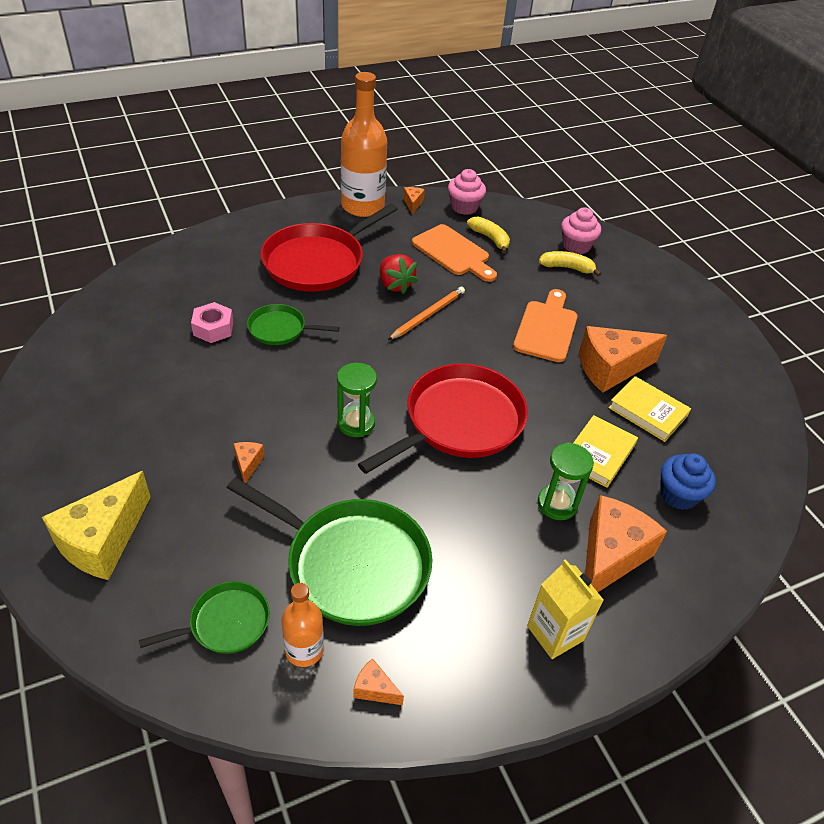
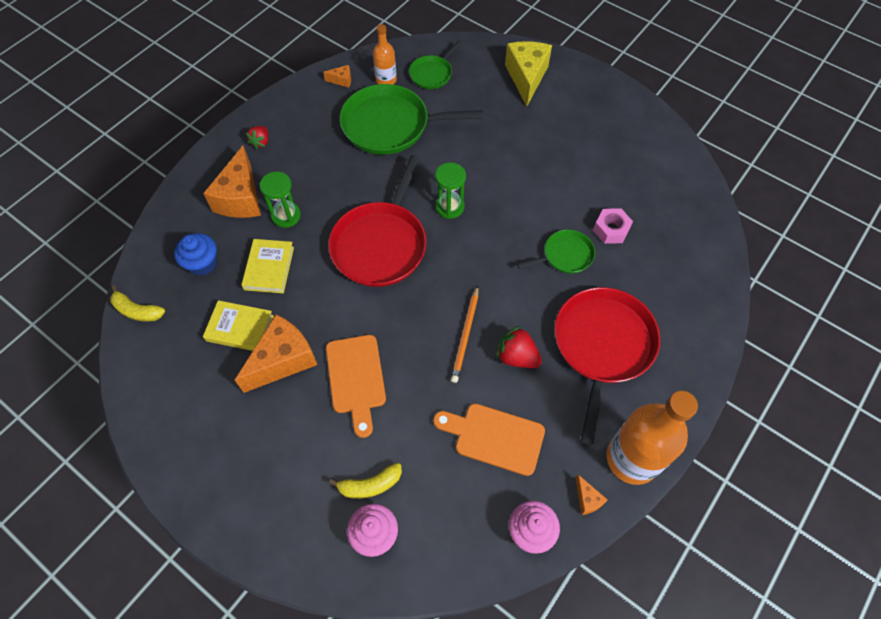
camera: 155 degrees right, 15 degrees up
(248, 464) = (492, 148): orange cheese -> none
(490, 238) = (471, 486): yellow banana -> yellow banana (137, 310)
(555, 633) = (261, 142): yellow carton -> red strawberry

